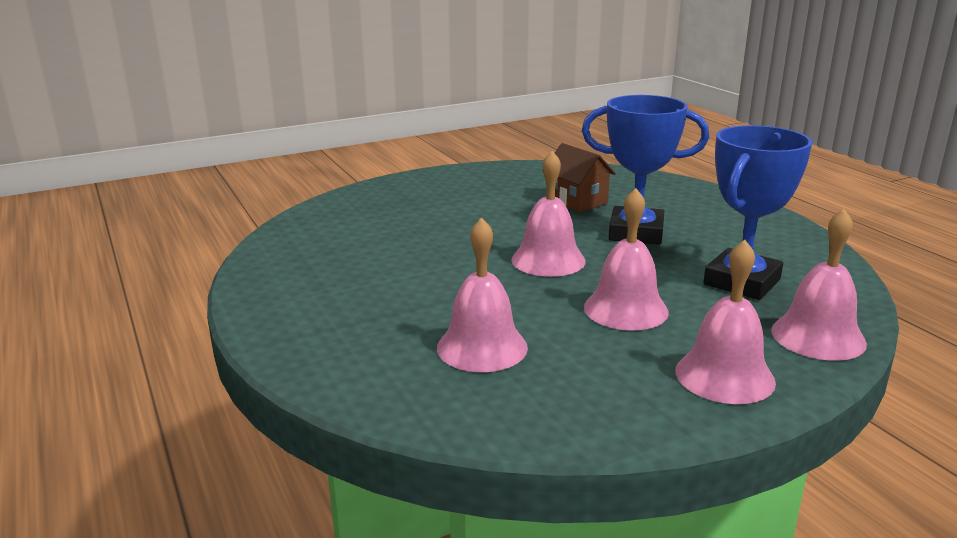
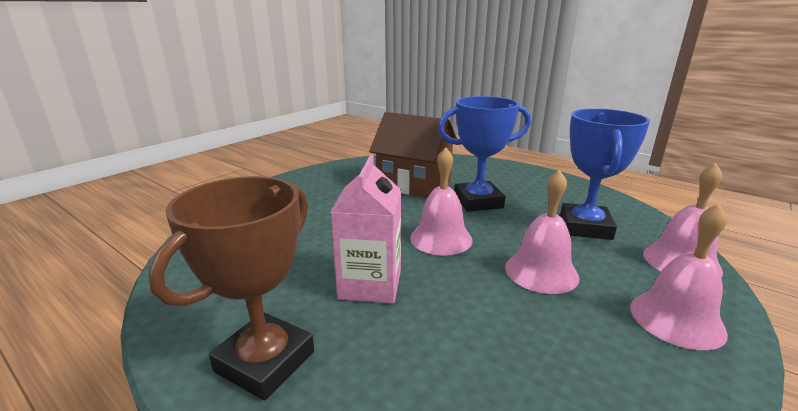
camera: 25 degrees left, 0 degrees up
(307, 313) = (265, 361): none -> brown trophy
(436, 283) = (370, 284): none -> pink carton
(482, 347) = (473, 351): pink bell -> none
(577, 201) = (414, 184): brown house -> brown house, size x1.67

